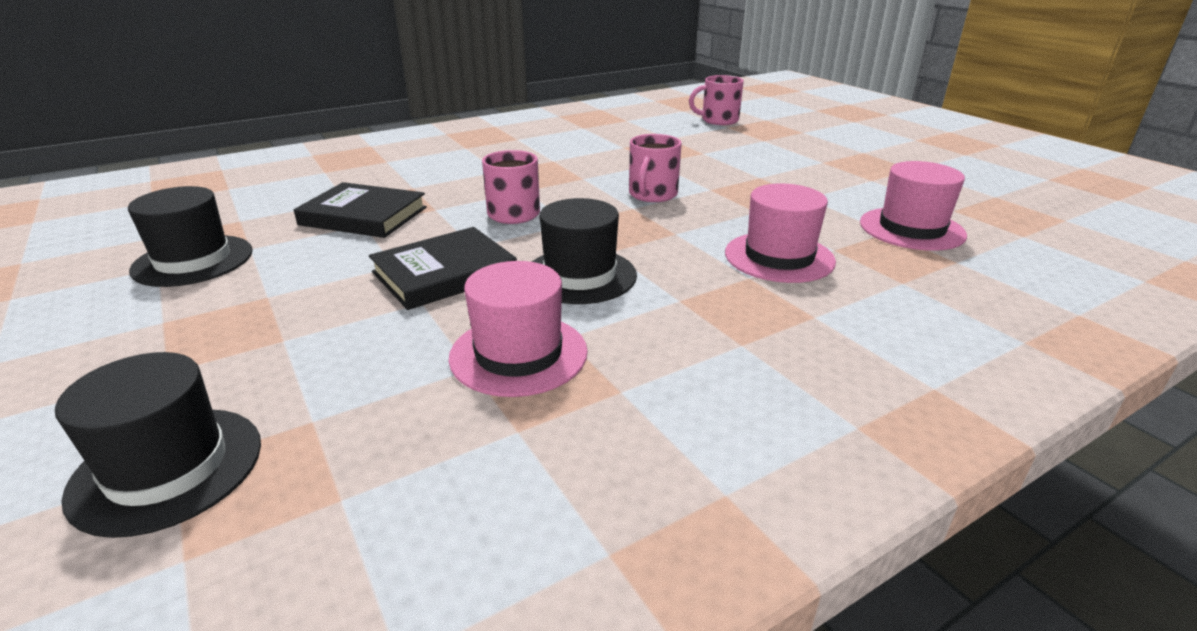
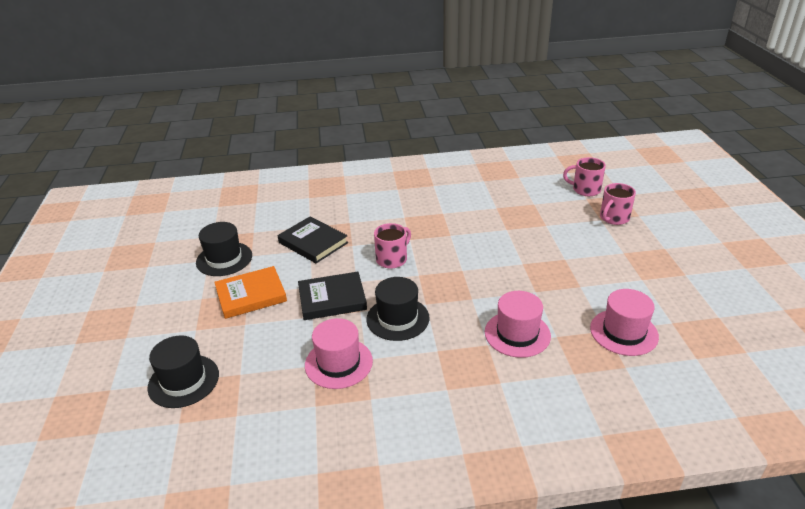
camera: 25 degrees right, 5 degrees up
(276, 297) = (251, 295): none -> orange book
(652, 195) = (482, 261): pink mug -> pink mug (613, 218)

